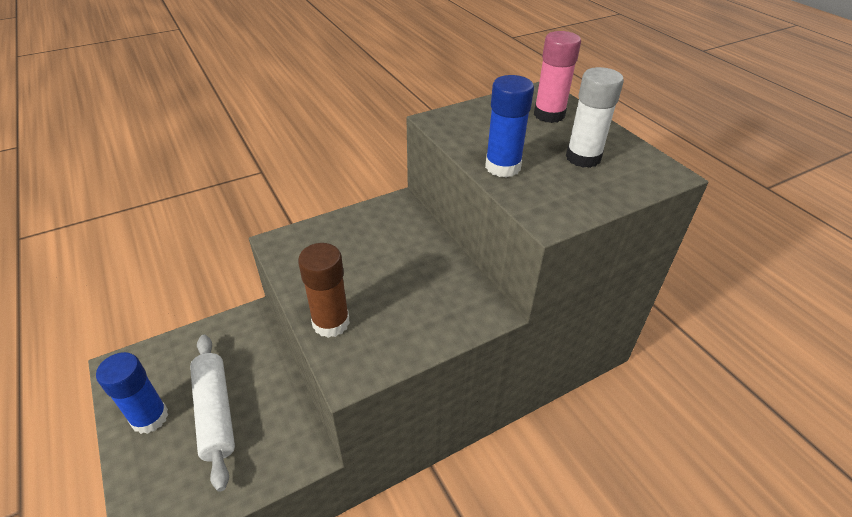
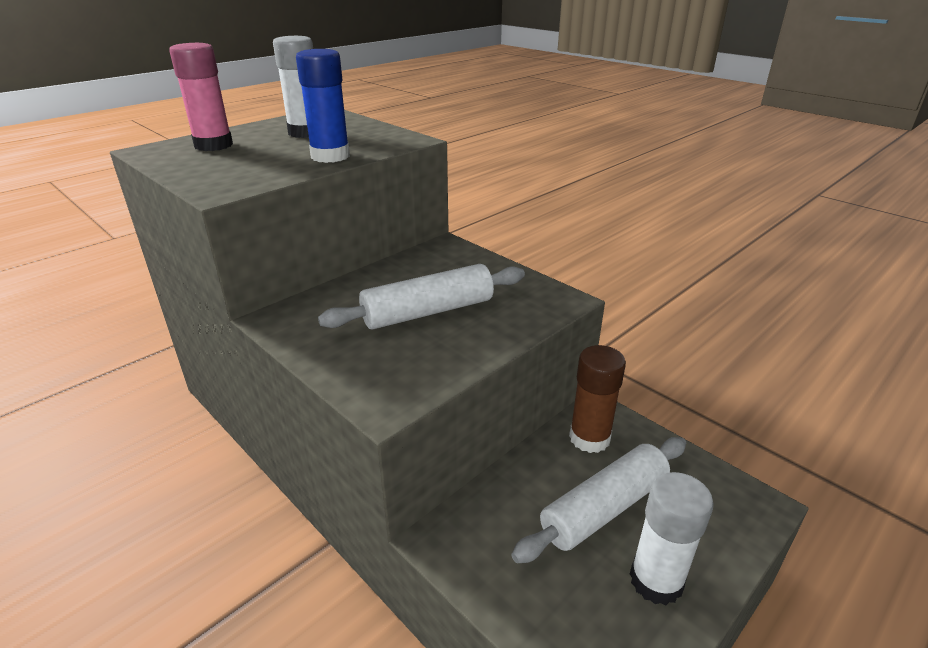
camera: 105 degrees left, 10 degrees down
(150, 418) = (656, 580): blue glue stick -> white glue stick
(331, 323) = (508, 322): brown glue stick -> brown glue stick (589, 438)
(371, 277) = (428, 312): none -> white rolling pin

